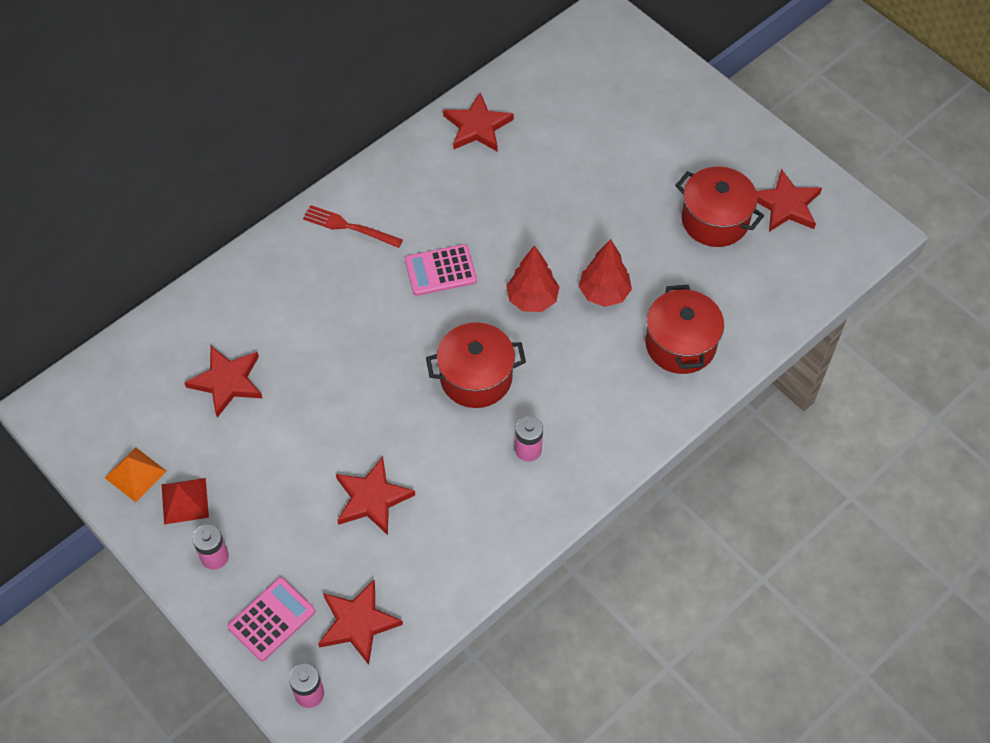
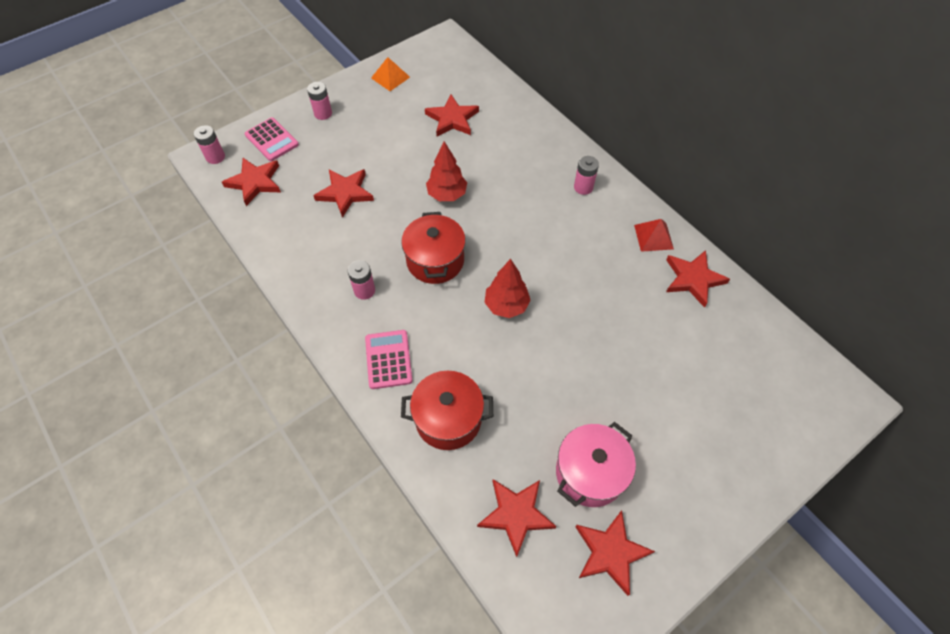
camera: 95 degrees right, 0 degrees up
(185, 501) = (366, 99): red pyramid -> red pyramid (653, 237)
(349, 227) = (583, 187): red fork -> pink battery
(440, 270) = (539, 243): pink calculator -> pink calculator (388, 359)
(604, 293) = (509, 361): red tree -> red tree (447, 194)
(715, 220) = (590, 473): red pot -> pink pot
(768, 279) = (516, 515): none -> red star

